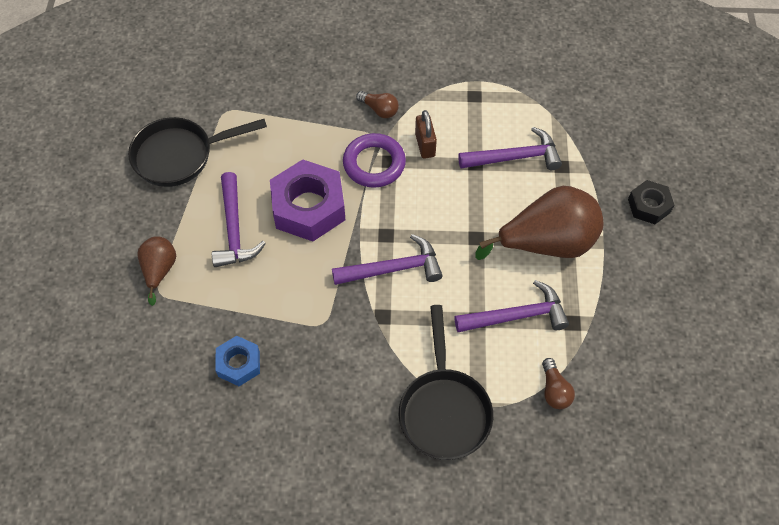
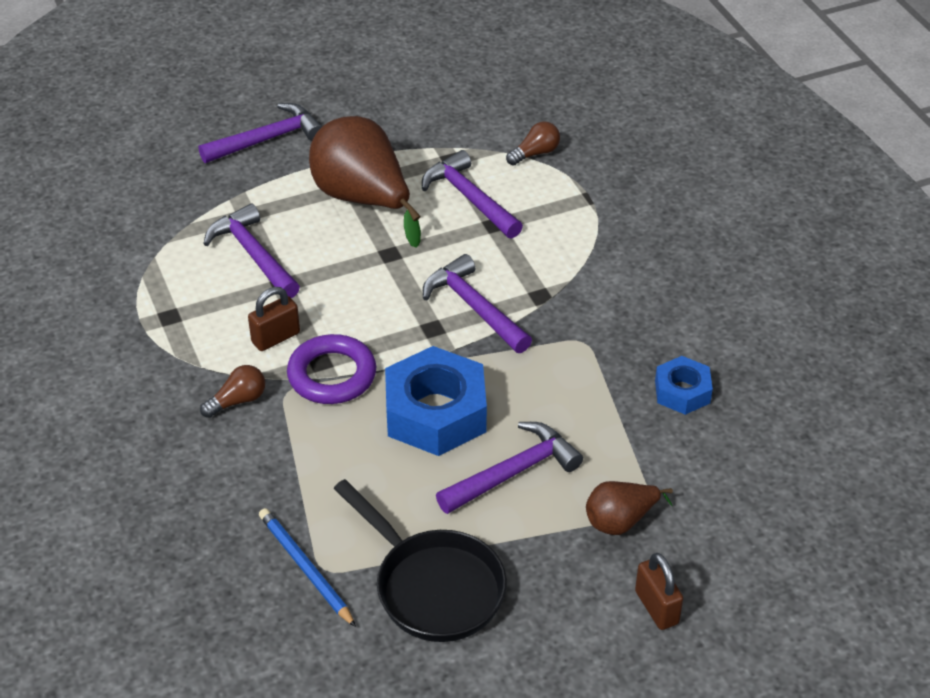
camera: 115 degrees left, 15 degrees down
(88, 259) = (656, 607): none -> brown padlock
(232, 103) = (305, 568): none -> blue pencil
(308, 207) = (435, 413): purple nut -> blue nut
(379, 110) = (238, 401): brown light bulb -> brown light bulb turned 45 degrees clockwise
(444, 410) = (612, 219): black pan -> none
(649, 206) = (267, 139): black nut -> purple hammer

